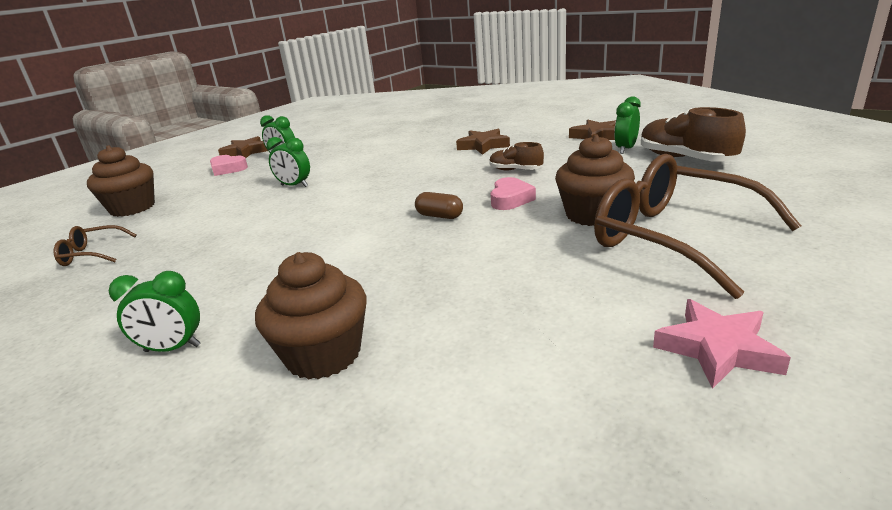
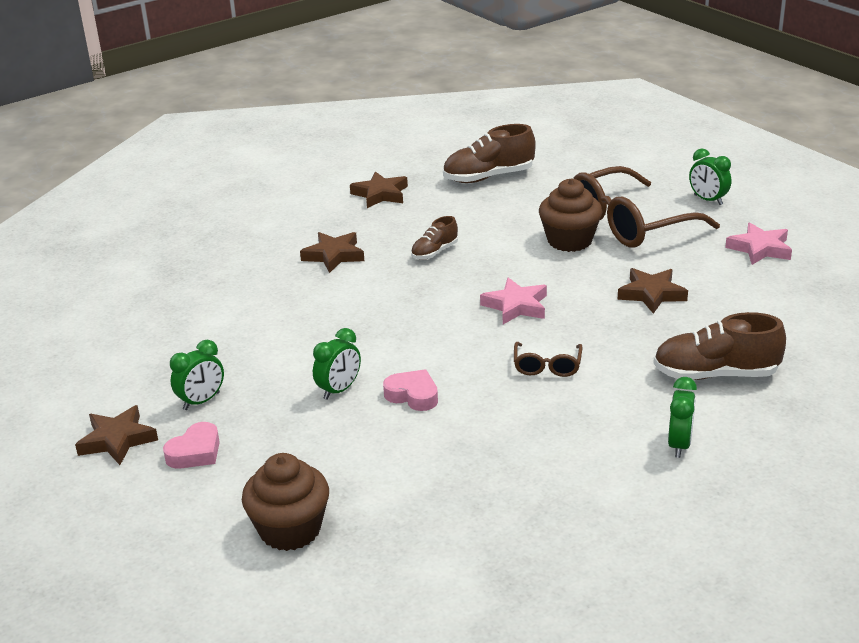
camera: 75 degrees left, 5 degrees up
(92, 254) = (441, 536): brown glasses -> brown glasses (547, 366)
(323, 354) = (715, 374): brown cupcake -> brown shoe
(439, 216) = (516, 306): brown capsule -> pink star
(505, 279) = (651, 294): none -> brown star
(510, 199) = (507, 267): pink heart -> pink heart (413, 395)
(625, 149) = (435, 192): green clock -> green clock (708, 200)

